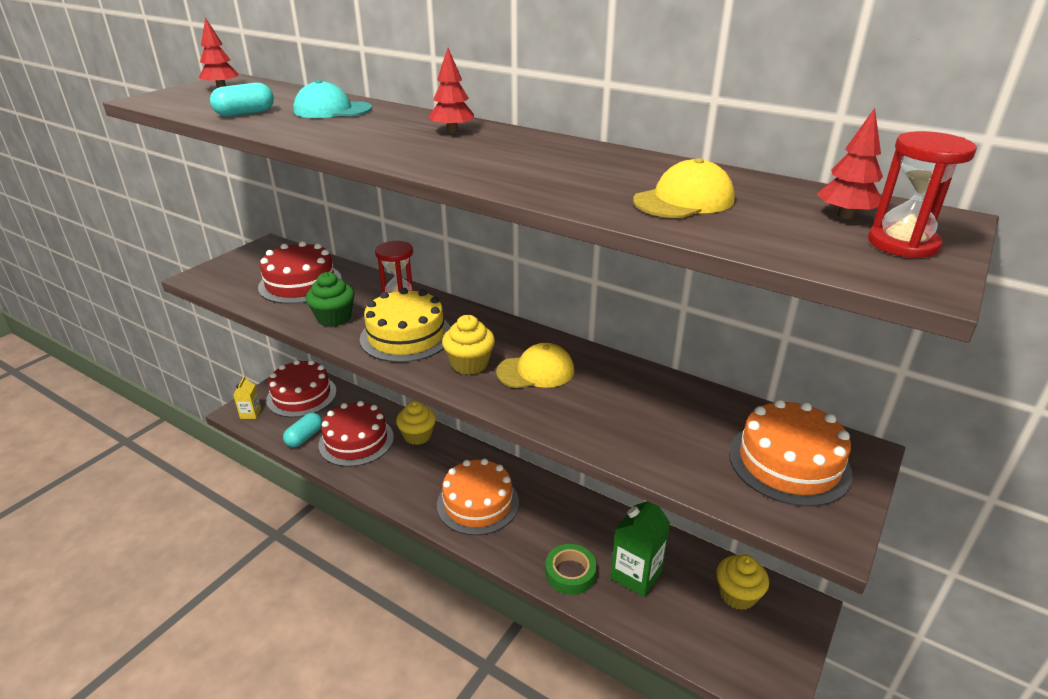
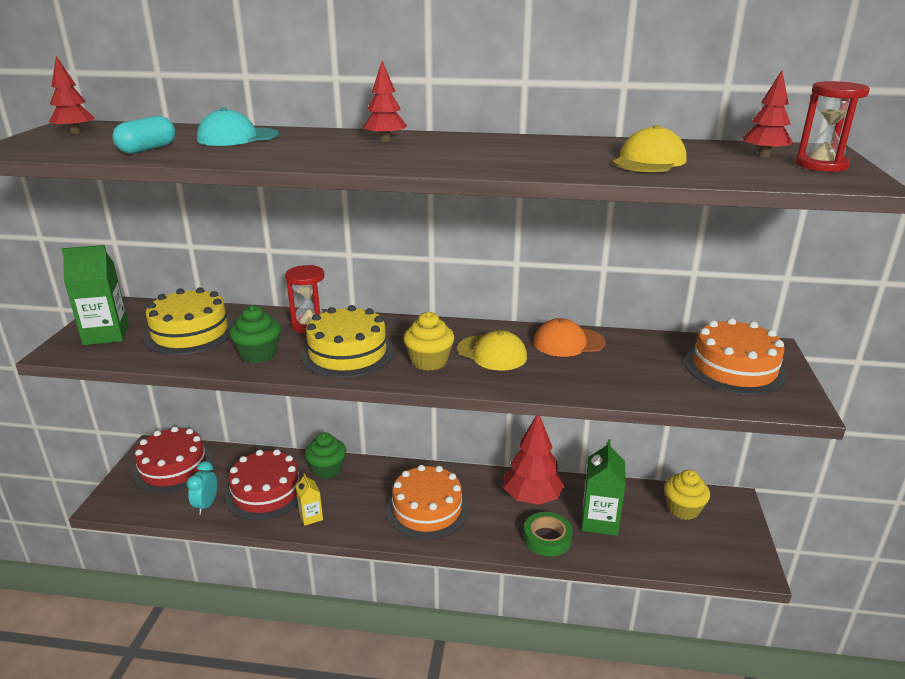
camera: 25 degrees left, 5 degrees down
(240, 270) = (106, 335): none -> green carton
(250, 413) = (125, 501): yellow carton -> yellow carton (311, 517)
(300, 283) = (190, 332): red cake -> yellow cake
(304, 437) = (206, 505): turquoise capsule -> turquoise clock
(417, 435) = (327, 469): yellow cupcake -> green cupcake
(536, 371) = (492, 353): yellow cap -> yellow cap turned 75 degrees clockwise
(583, 526) = (532, 498): none -> red tree
(624, 380) = (568, 342): none -> orange cap

